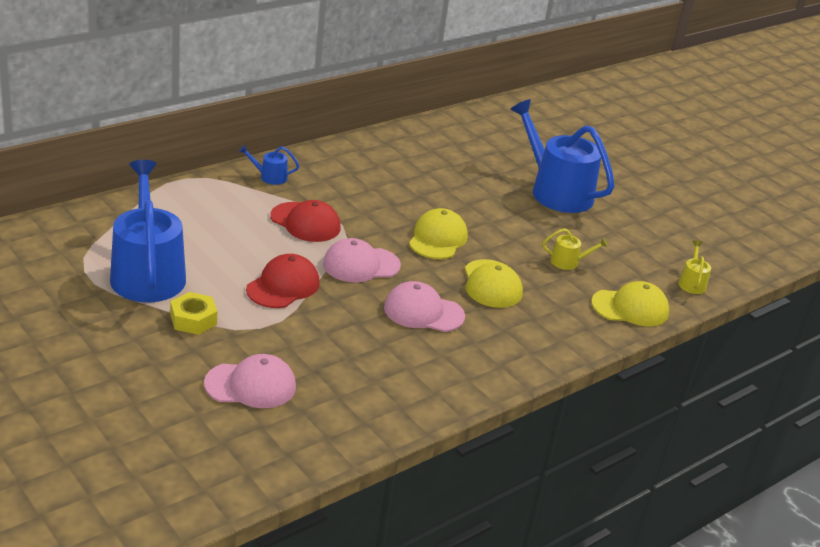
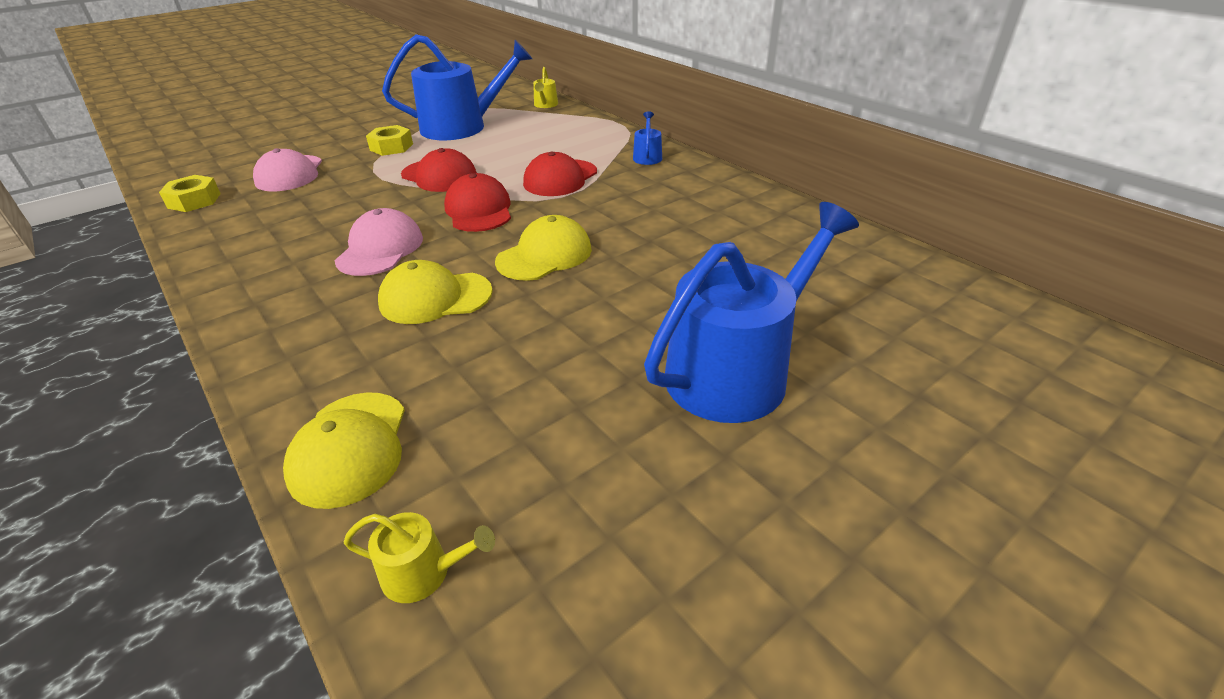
camera: 95 degrees right, 5 degrees up
(308, 444) = (194, 201): none -> yellow nut
(361, 265) = (479, 210): pink cap -> red cap
(438, 239) = (544, 255): yellow cap -> yellow cap turned 60 degrees counterclockwise
(568, 262) = (497, 375): yellow watering can -> yellow watering can (545, 105)

